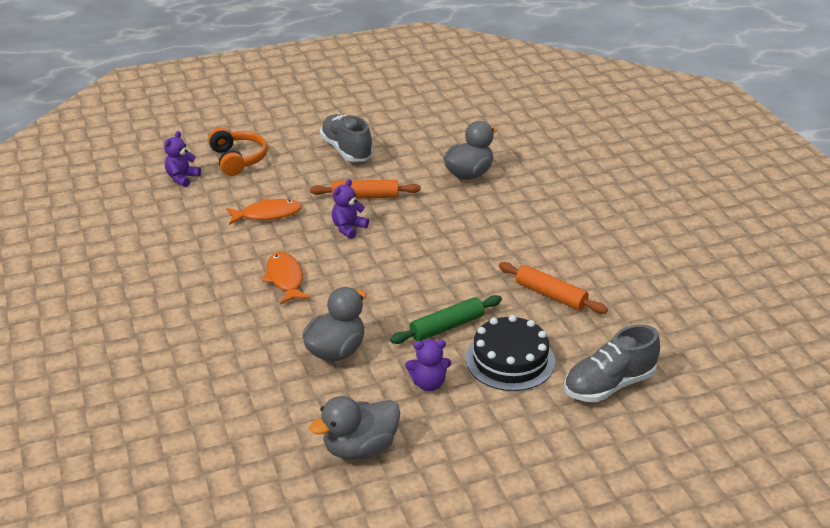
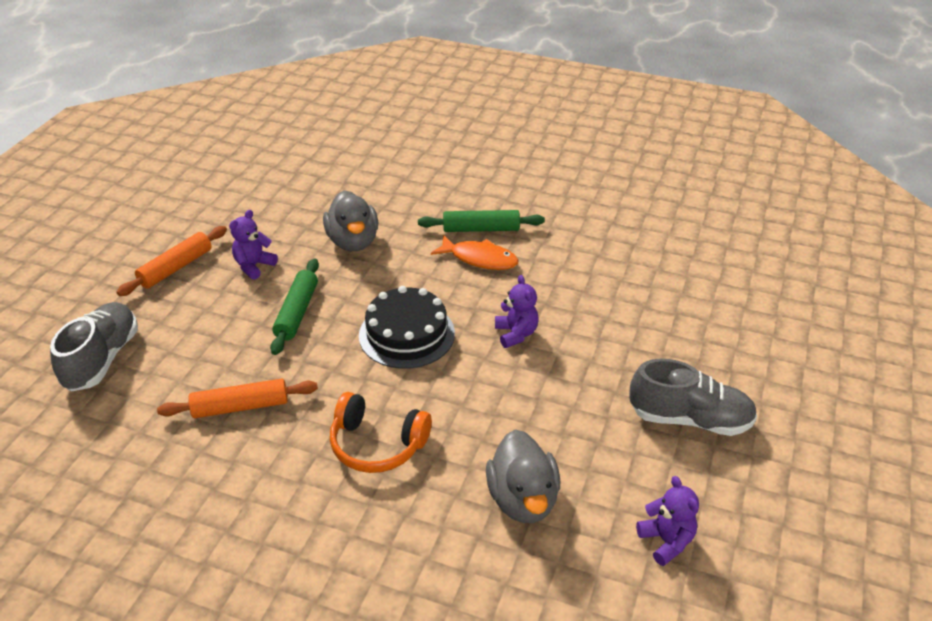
camera: 130 degrees right, 5 degrees up
(182, 178) = (731, 270): purple teddy bear -> purple teddy bear (666, 541)
(238, 159) = (742, 323): orange headphones -> orange headphones (377, 444)
(245, 296) = (481, 229): none -> green rolling pin
(267, 214) = (601, 294): orange fish -> none
(360, 448) = (247, 206): grey duck -> none
(365, 196) = (564, 378): orange rolling pin -> orange rolling pin (176, 268)
(510, 360) = (211, 322): black cake -> black cake (406, 334)

